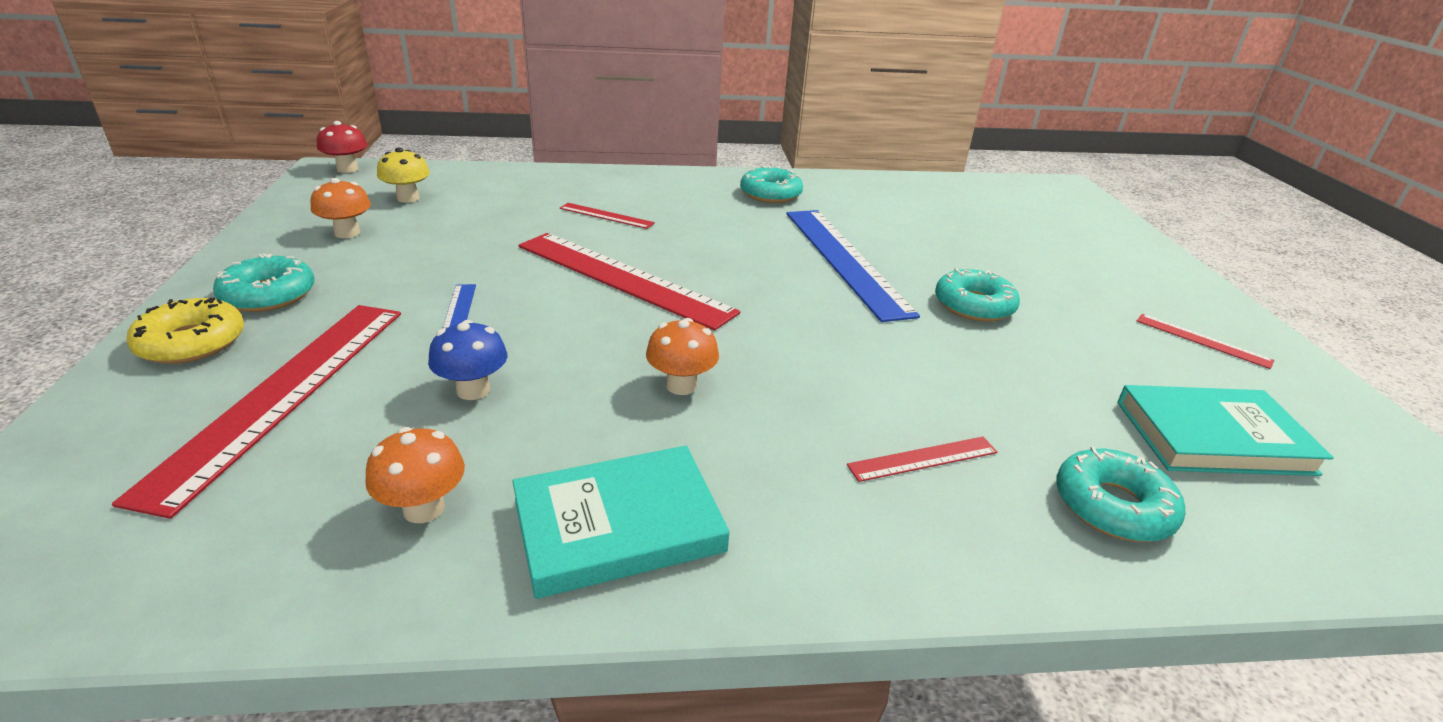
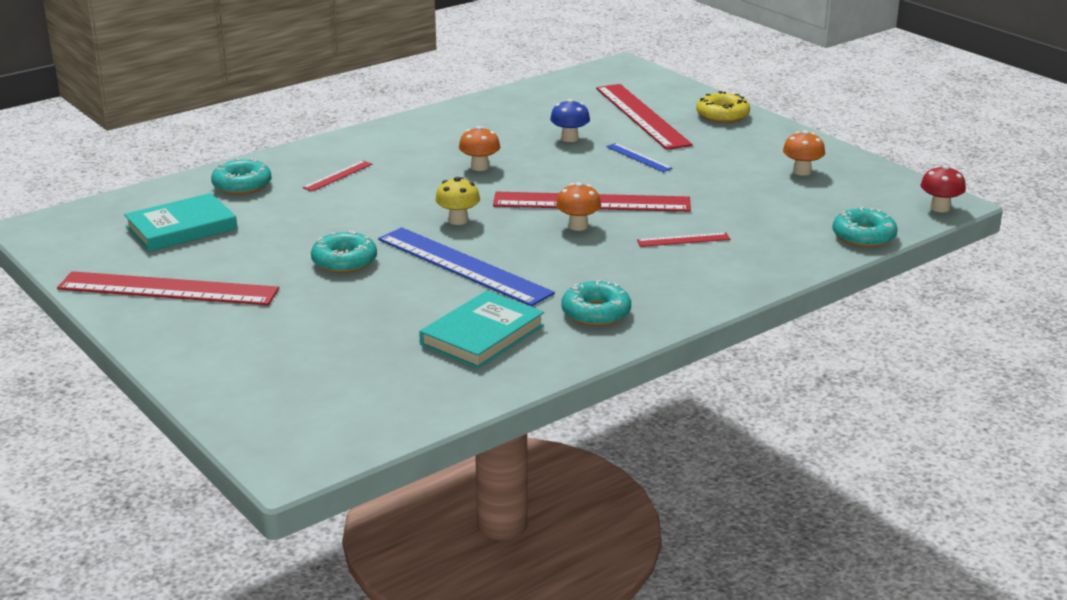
camera: 150 degrees right, 5 degrees down
(268, 295) = (746, 136): turquoise donut -> turquoise donut (863, 236)
(408, 198) = (836, 203): yellow mushroom -> yellow mushroom (458, 220)
(424, 508) = (521, 111): orange mushroom -> orange mushroom (578, 226)
(618, 525) = (446, 126): turquoise book -> turquoise book (482, 335)
(1202, 340) = (168, 289): red ruler -> red ruler, size x2.22

